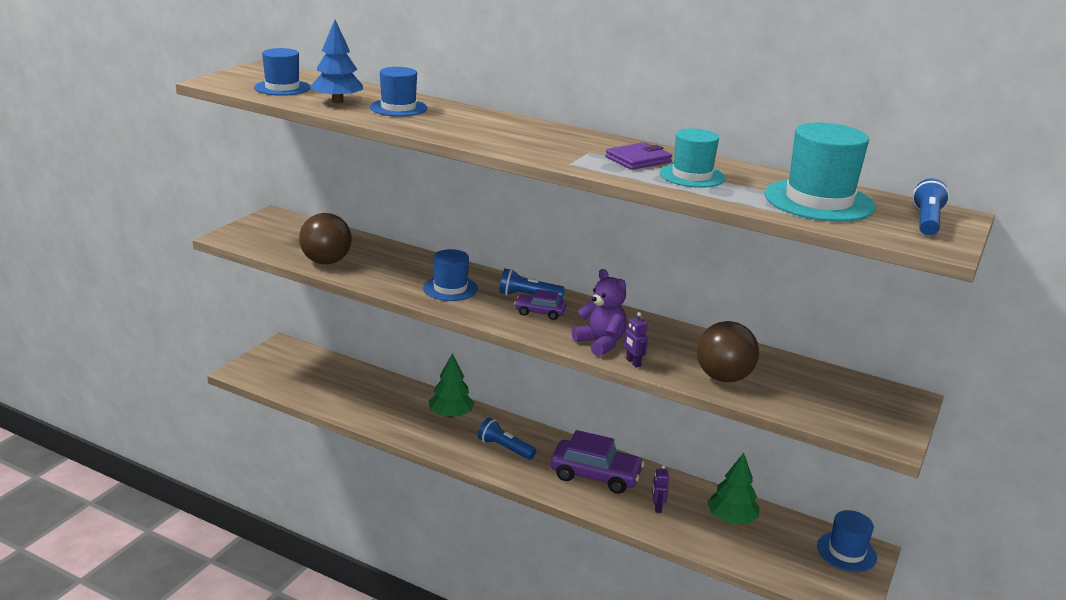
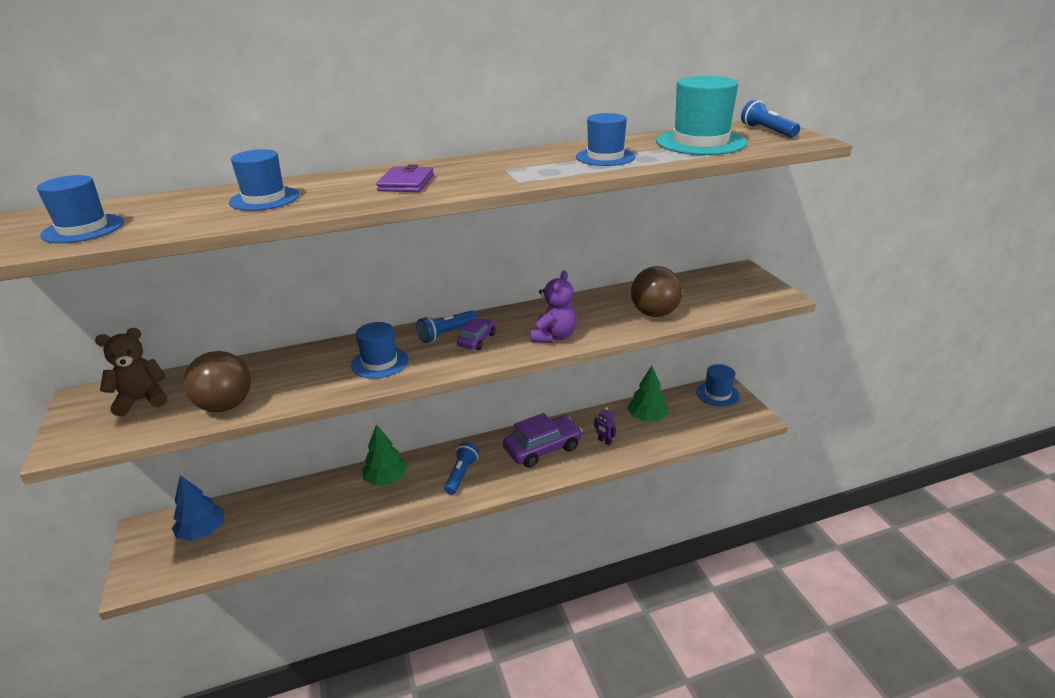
camera: 45 degrees left, 5 degrees up
(295, 234) = (142, 400): none -> brown teddy bear
(337, 101) = (186, 217): blue tree -> blue tree (202, 531)
(504, 448) = (461, 474): blue flashlight -> blue flashlight turned 120 degrees clockwise
(540, 312) = (477, 340): purple car -> purple car turned 150 degrees clockwise
(600, 343) = (554, 336): purple teddy bear -> purple teddy bear turned 105 degrees clockwise
(633, 362) = (595, 336): purple robot -> none
(638, 159) = (548, 161): purple wallet -> purple wallet (406, 183)
(692, 176) = (605, 157): turquoise hat -> blue hat

